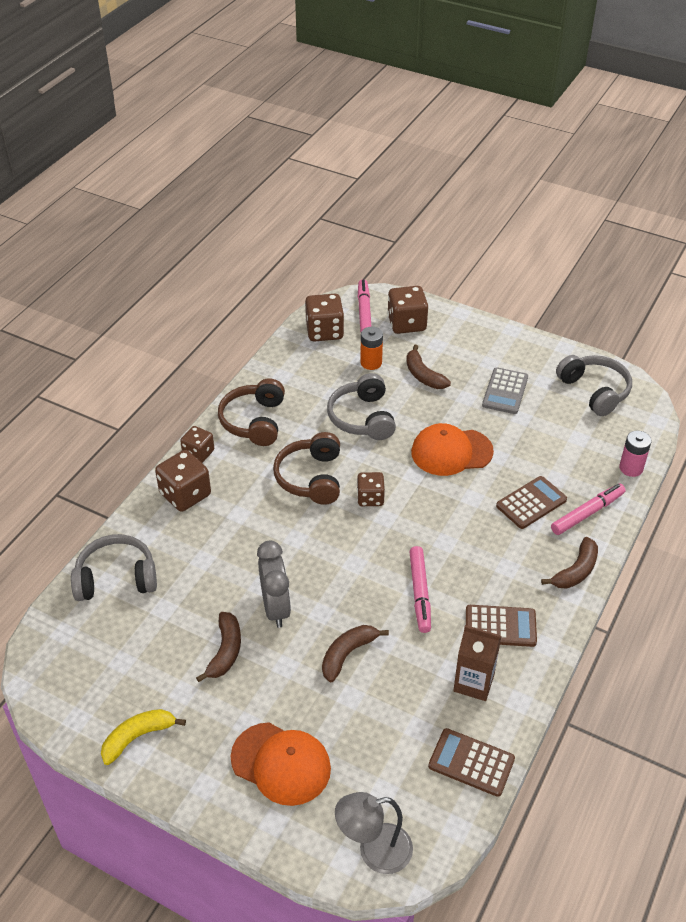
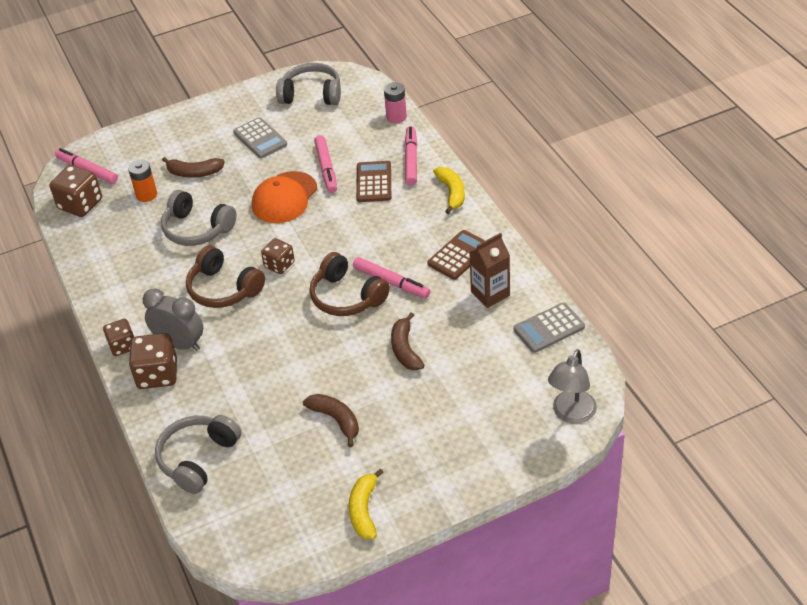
camera: 50 degrees left, 0 degrees up
(254, 421) = (128, 294): brown headphones -> brown headphones (347, 297)
(276, 608) = (325, 370): grey clock -> grey clock (180, 344)
(281, 763) = (461, 432): orange cap -> none
(406, 323) = (130, 153): brown dice -> none
(471, 762) = (549, 328): brown calculator -> grey calculator
(515, 458) = (326, 168): none -> pink marker
(576, 571) = (451, 193): brown banana -> yellow banana

